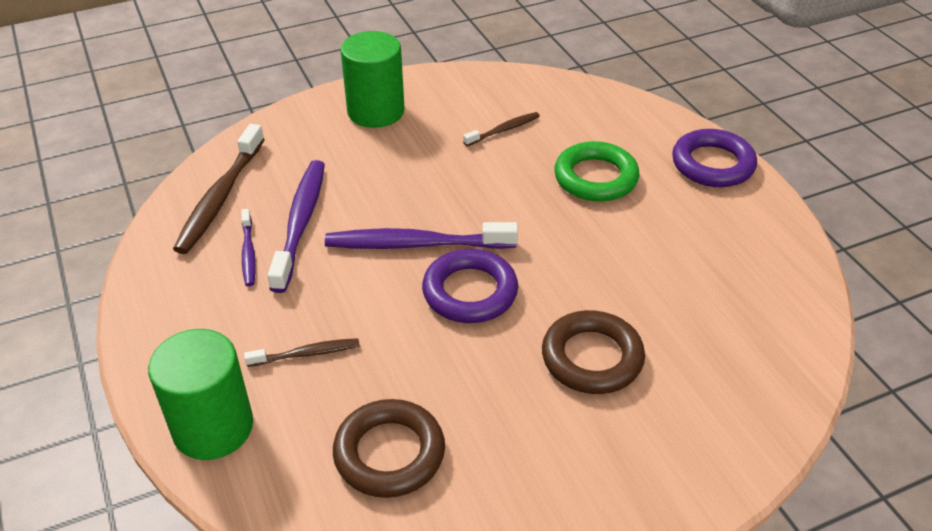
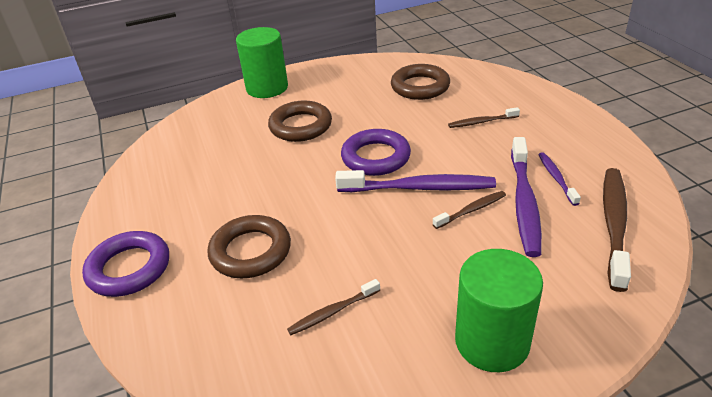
camera: 175 degrees left, 5 degrees down
(213, 427) = (521, 91): green cylinder -> green cylinder (267, 88)
(362, 215) = (471, 210): none -> brown toothbrush
(595, 178) = (250, 251): green ring -> brown ring

